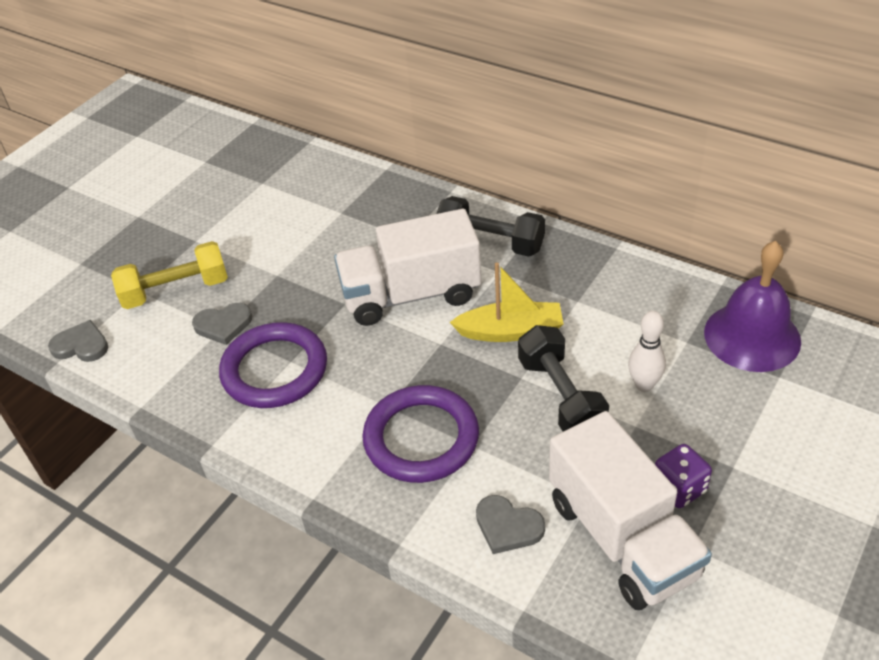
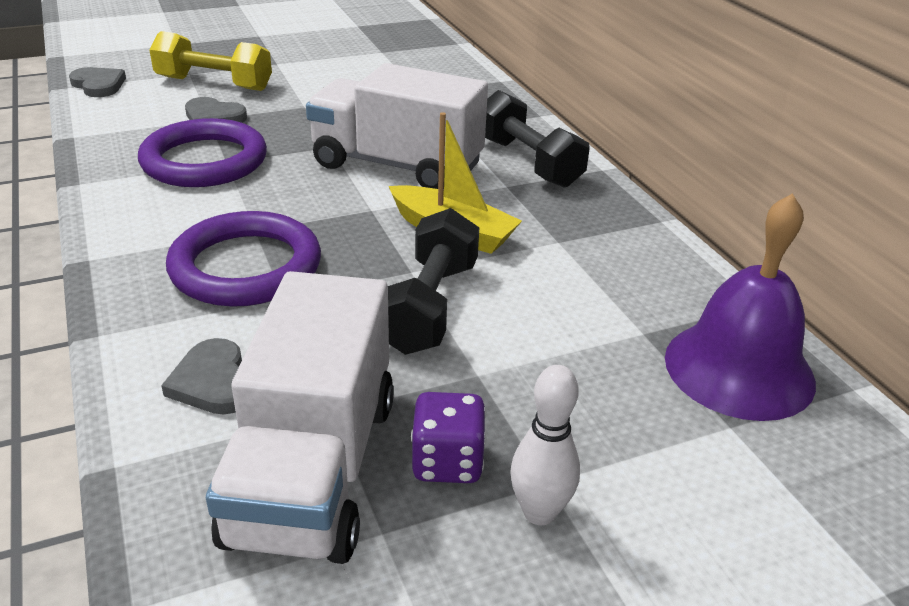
camera: 30 degrees right, 10 degrees down
(644, 385) = (538, 344): white bowling pin -> white bowling pin (539, 512)

